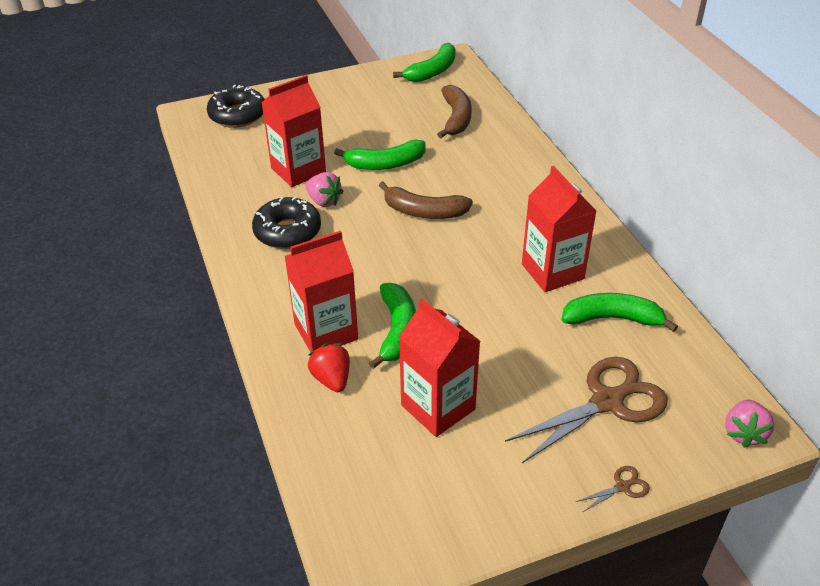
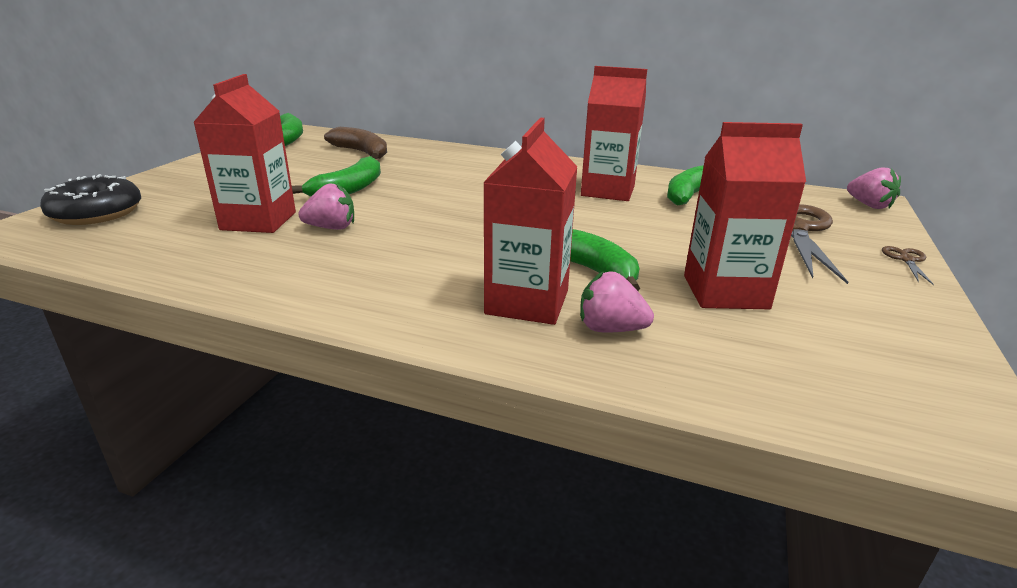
camera: 50 degrees left, 15 degrees down
(287, 231) = (332, 260): black donut -> none
(332, 379) = (610, 329): red strawberry -> pink strawberry
(424, 211) = (444, 200): brown banana -> none

